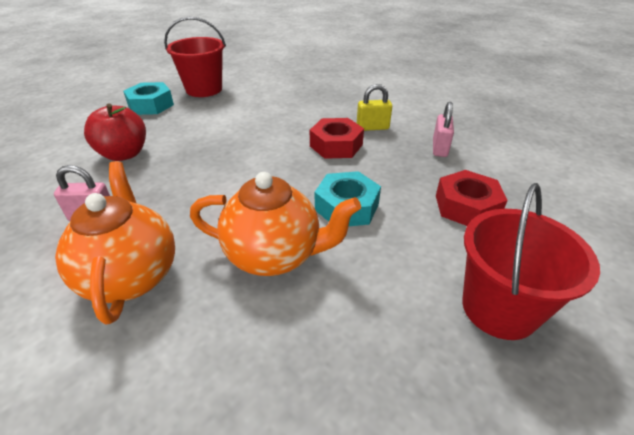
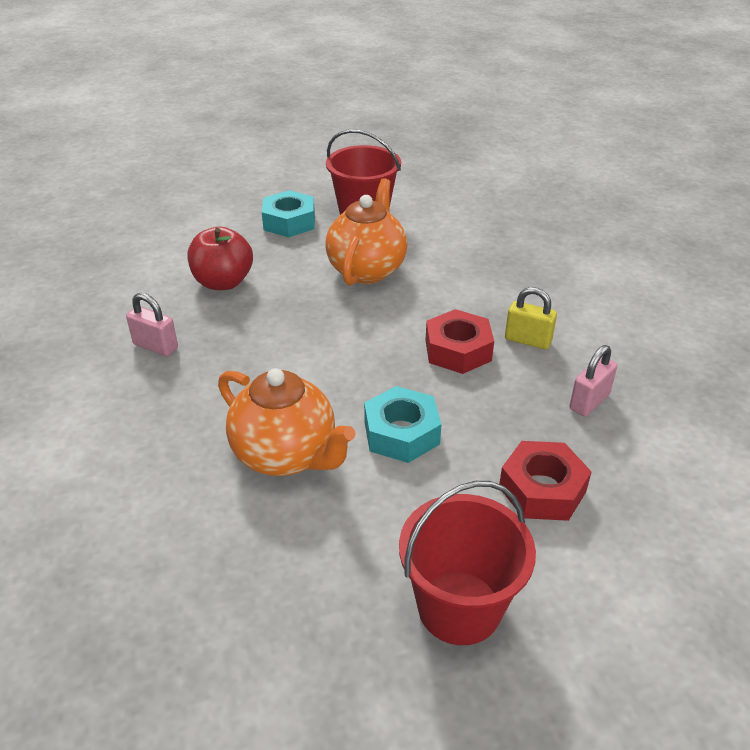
camera: 30 degrees right, 0 degrees up
(131, 276) = (153, 421): orange teapot -> orange teapot (367, 269)

